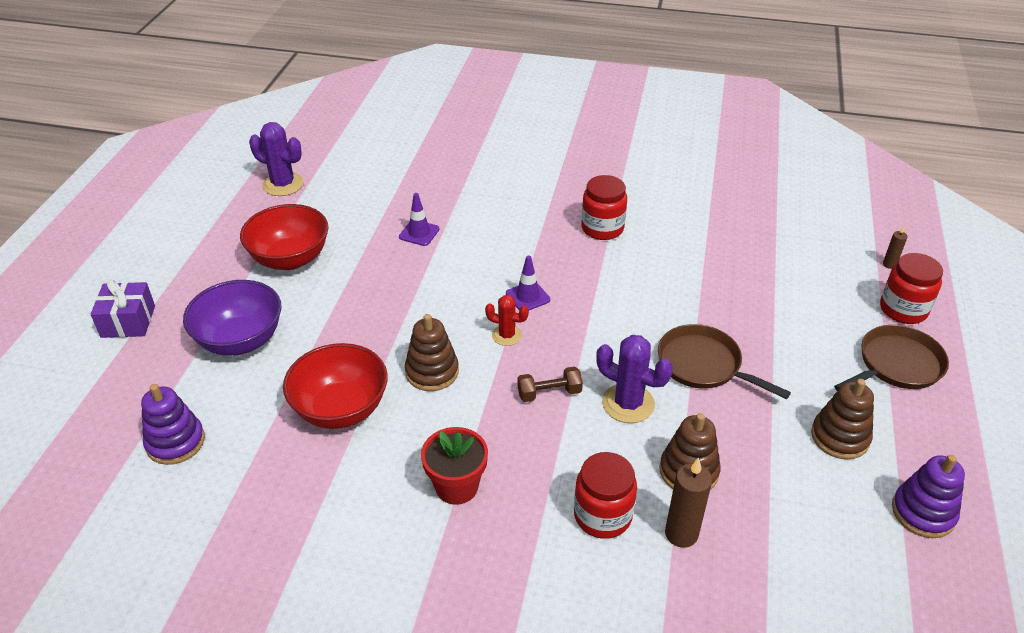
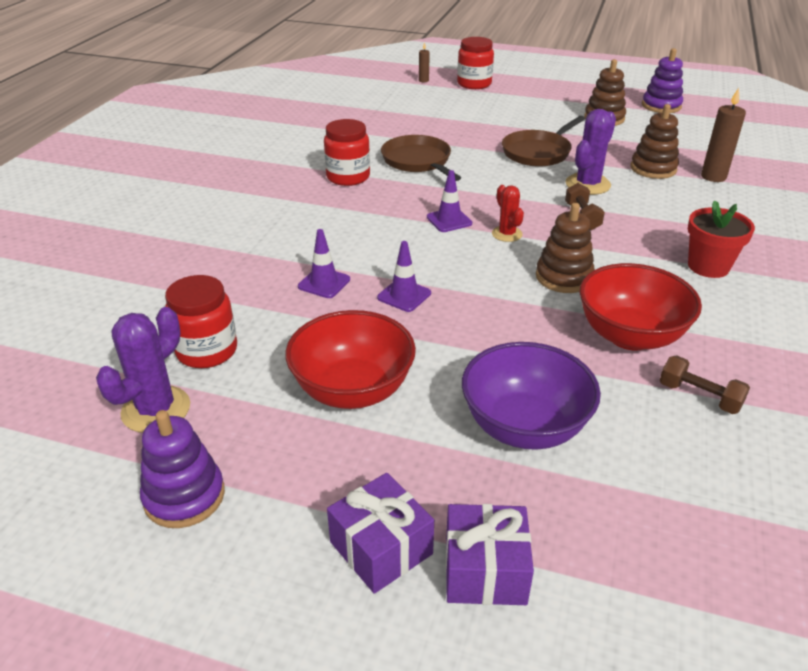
camera: 85 degrees left, 5 degrees down
(155, 281) = (381, 548): none -> purple gift
(175, 442) = (721, 472): purple stacking toy -> purple stacking toy (184, 496)
(257, 443) = (699, 396): none -> brown dumbbell
(402, 275) = (404, 295): none -> purple traffic cone
(506, 335) = (507, 234): red cactus -> red cactus turned 45 degrees counterclockwise
(602, 516) = (710, 203): red jar -> red jar (207, 351)
(896, 365) = (531, 94): brown pan -> brown pan (418, 161)

